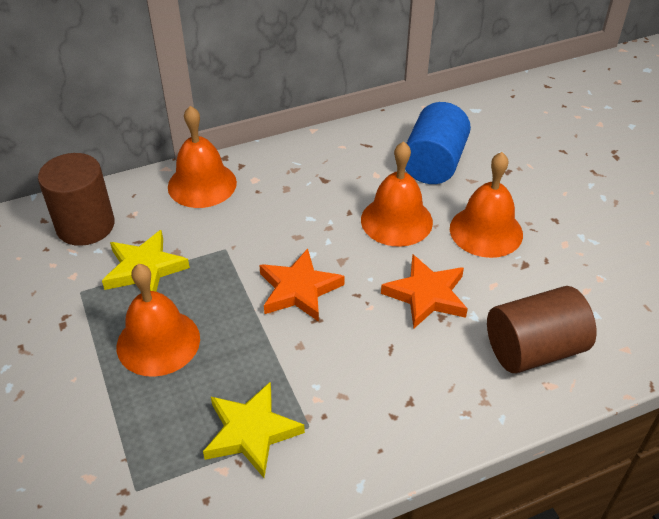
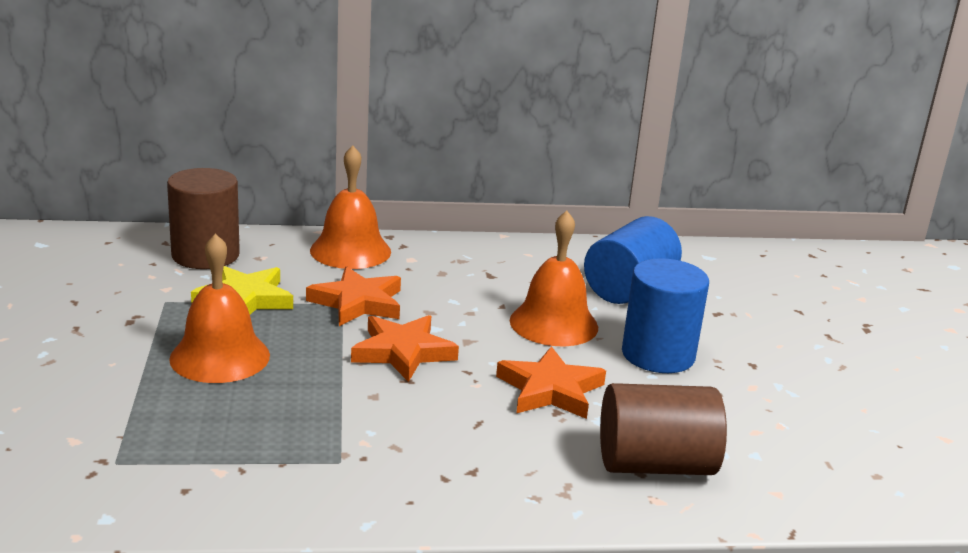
camera: 15 degrees right, 20 degrees down
(237, 244) = (357, 303): none -> orange star
(251, 432) = (272, 449): yellow star -> none
(486, 231) = (658, 355): orange bell -> blue cylinder

